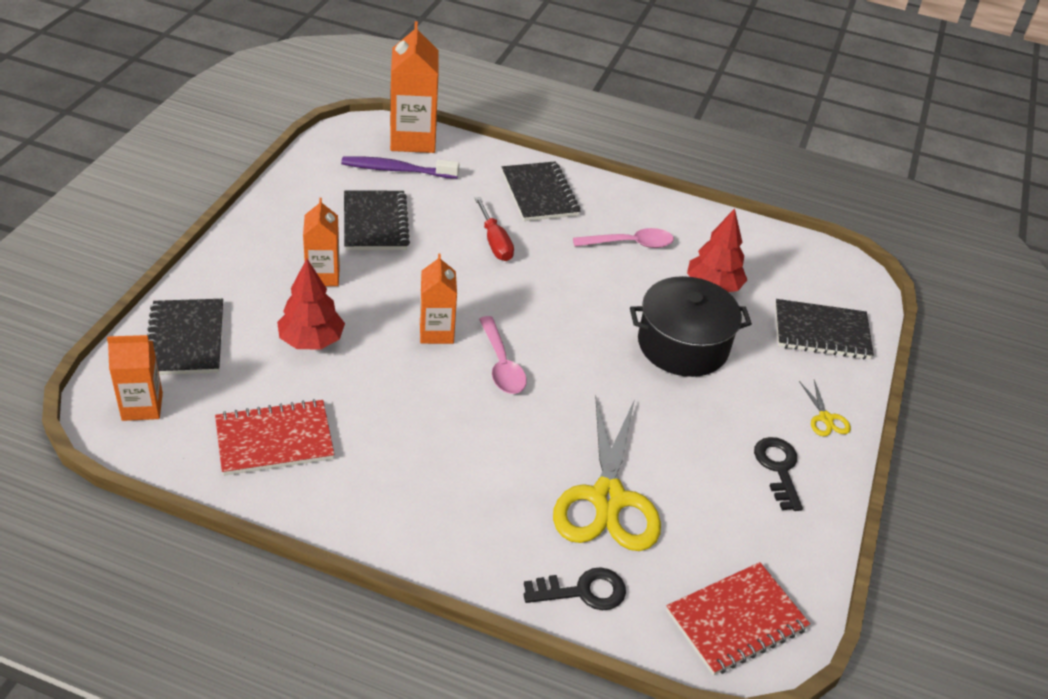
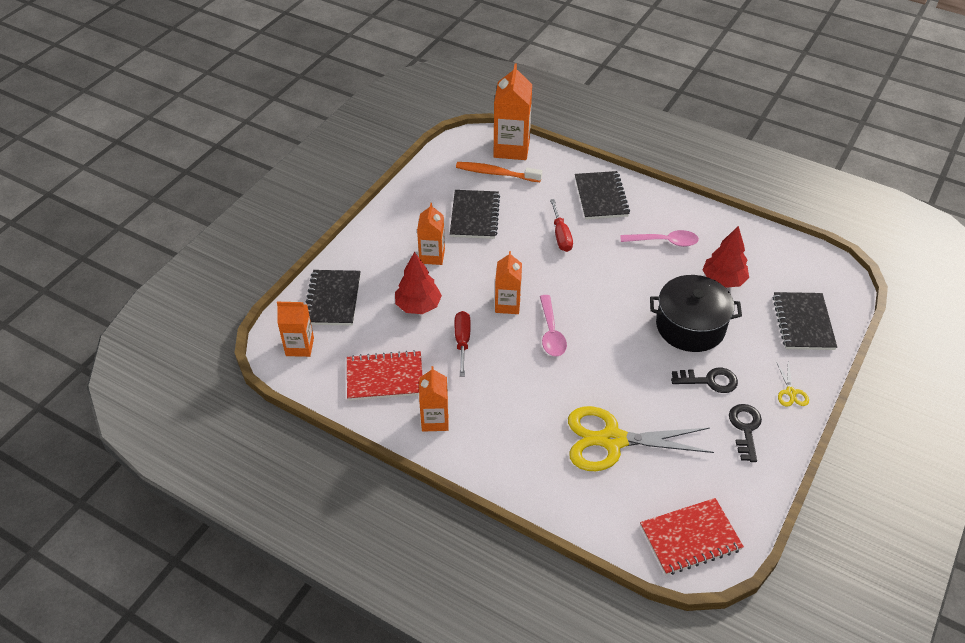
camera: 15 degrees right, 5 degrees up
(355, 492) = (435, 420): none -> orange carton
(380, 384) = (462, 342): none -> red screwdriver
(396, 170) = (496, 173): purple toothbrush -> orange toothbrush
(583, 591) = (583, 505): black key -> black key (709, 381)
(607, 499) = (612, 440): yellow scissors -> yellow scissors turned 75 degrees clockwise
(821, 332) = (803, 323): black notebook -> black notebook turned 75 degrees clockwise

